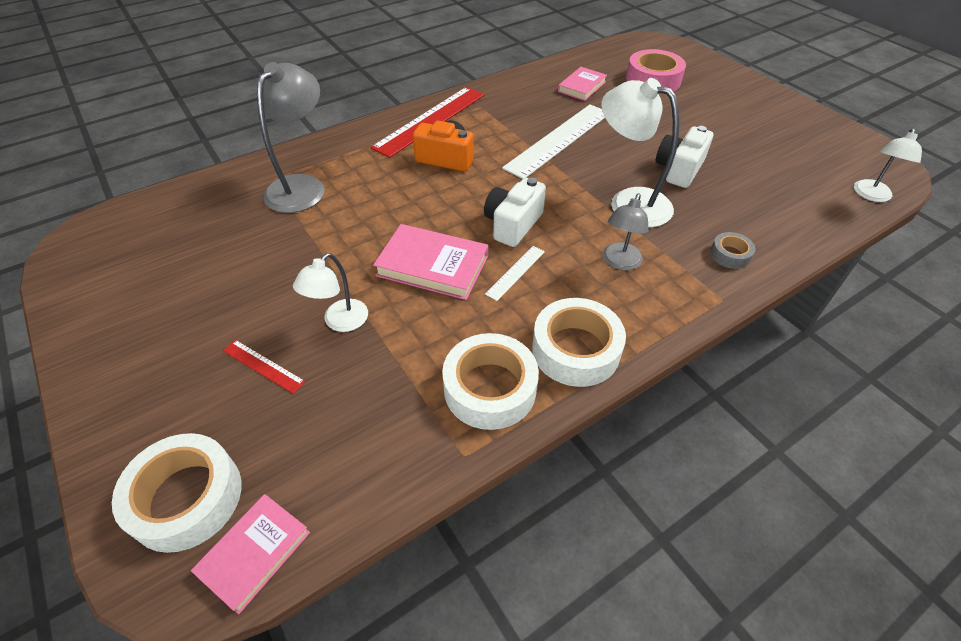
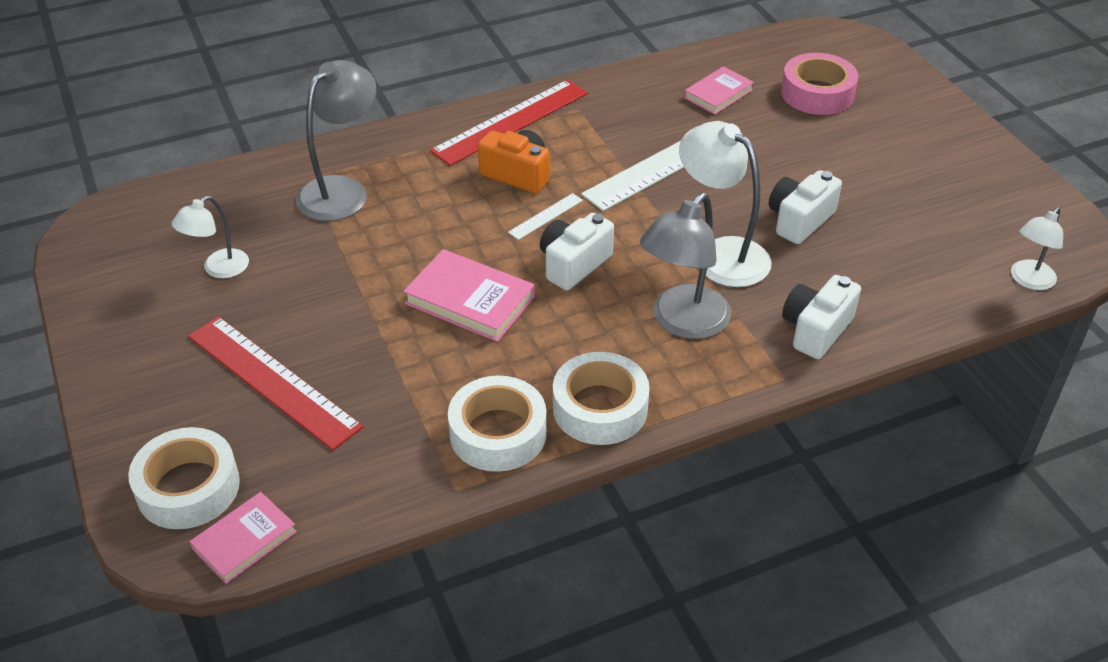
camera: 10 degrees right, 5 degrees down
(263, 366) = (273, 380): red ruler -> red ruler, size x2.23
(340, 322) = (357, 347): white lamp -> white lamp (218, 269)
(515, 272) = (560, 319): white ruler -> white ruler (545, 216)
(619, 262) = (682, 322): grey lamp -> grey lamp, size x1.69
(730, 255) = (816, 330): grey tape -> white camera

